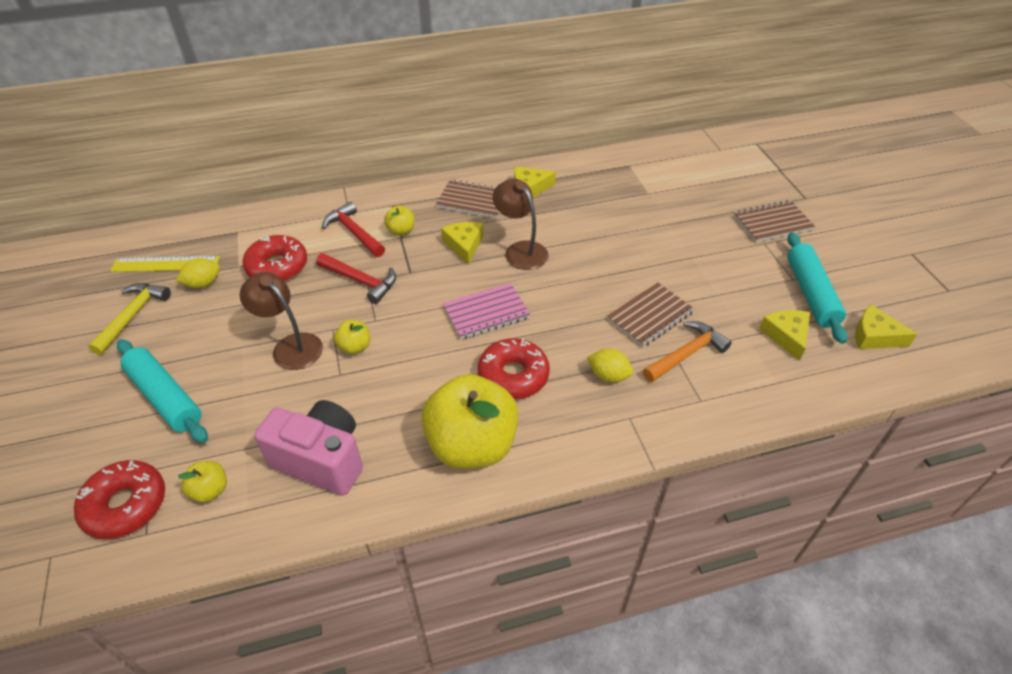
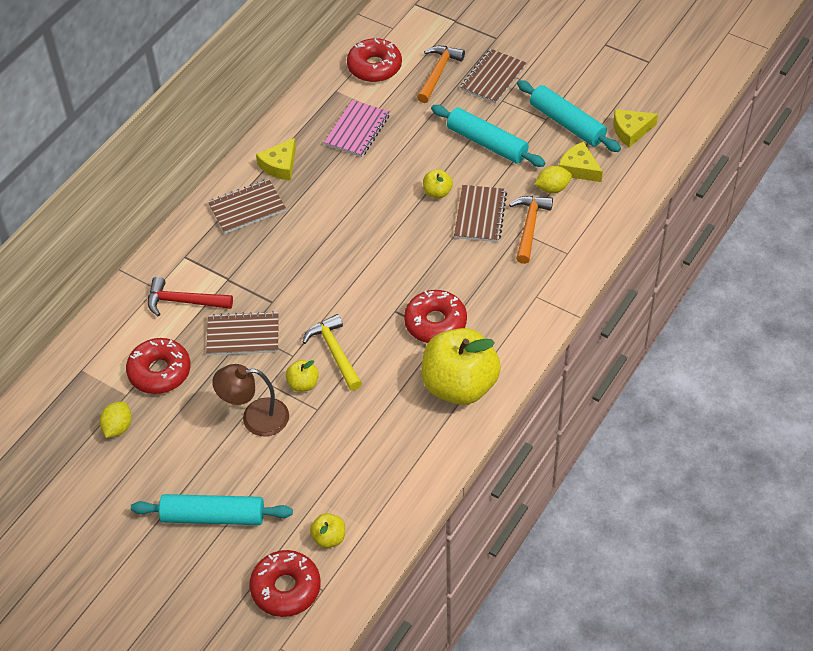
camera: 40 degrees left, 5 degrees up
(133, 316) = (97, 490): yellow hammer -> yellow hammer (335, 352)
(165, 264) = (61, 437): yellow ruler -> none
(321, 460) = (376, 467): pink camera -> none
(361, 281) = (243, 335): red hammer -> brown notebook
(401, 231) = (221, 274): yellow apple -> yellow apple (437, 192)
(464, 245) = (287, 251): yellow cheese -> none
(486, 313) = (366, 292): pink notebook -> pink notebook (357, 130)
(520, 250) = (335, 226): brown lamp -> none
(608, 375) = (495, 278): yellow lemon -> yellow lemon (552, 188)
(677, 166) = (374, 67): none -> red donut
(716, 266) = (487, 143): none -> turquoise rolling pin
(726, 195) = (438, 73): none -> orange hammer

